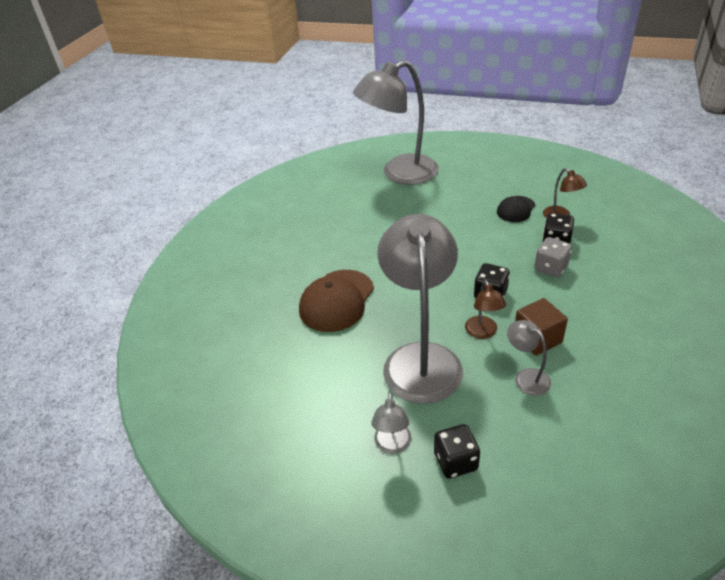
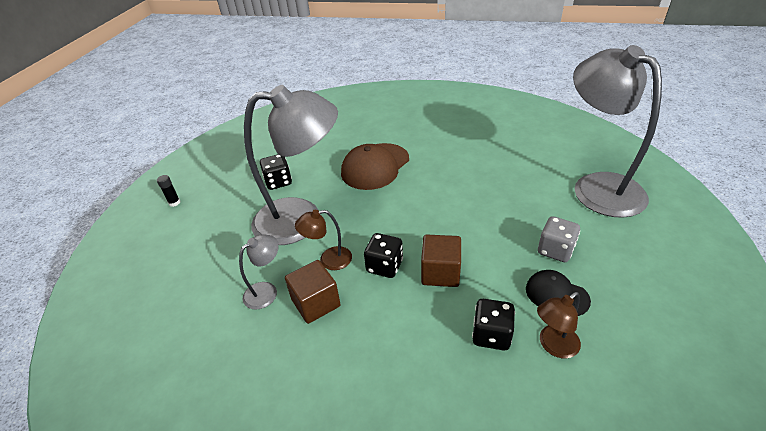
camera: 85 degrees right, 0 degrees up
(337, 301) = (375, 166): brown cap -> brown cap turned 75 degrees counterclockwise
(369, 508) = (174, 203): none -> black glue stick
(392, 445) = (219, 209): grey lamp -> none
(455, 461) = (193, 243): black dice -> black dice (278, 182)
(497, 262) = (440, 272): none -> brown cube
(550, 268) = (435, 324): grey dice -> grey dice (555, 250)

